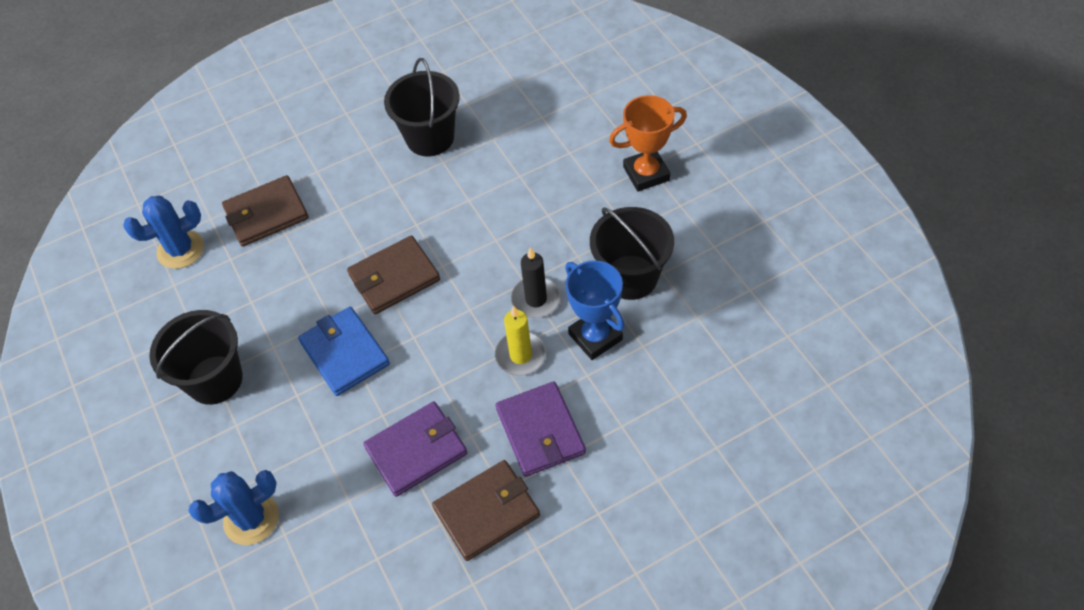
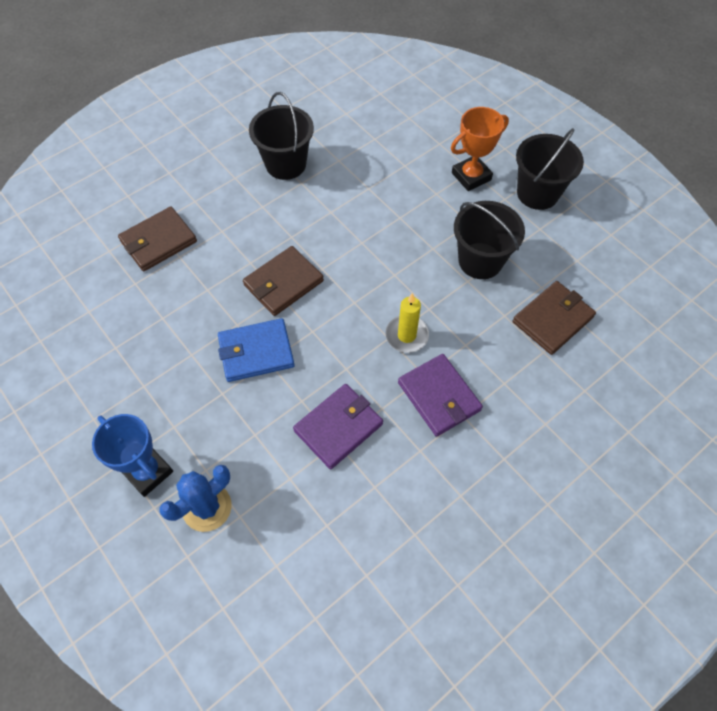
camera: 15 degrees left, 5 degrees up
(180, 250) = (88, 280): blue cactus -> none
(215, 380) = (145, 389): black bucket -> black bucket (537, 193)
(345, 353) = (256, 352): blue wallet -> blue wallet turned 60 degrees counterclockwise
(487, 512) = (411, 471): brown wallet -> brown wallet (553, 319)
(536, 299) = (407, 287): black candle -> none
(595, 337) = (464, 312): blue trophy -> blue trophy (148, 472)

